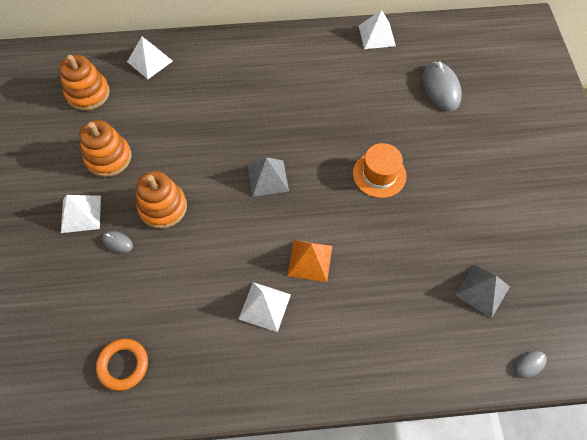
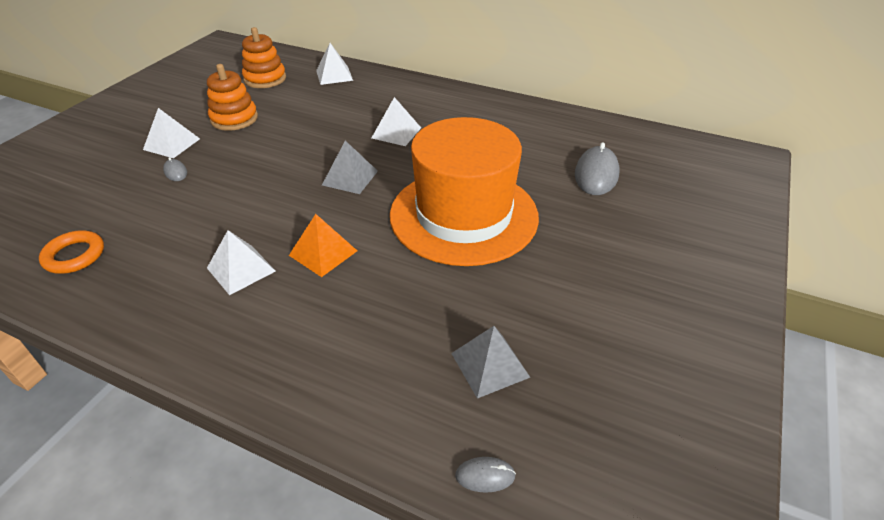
camera: 30 degrees right, 20 degrees down
(163, 207) = (238, 164): orange stacking toy -> none
(377, 35) = (560, 118): white pyramid -> white pyramid (396, 132)
(379, 174) = (464, 215): orange hat -> orange hat, size x2.25

